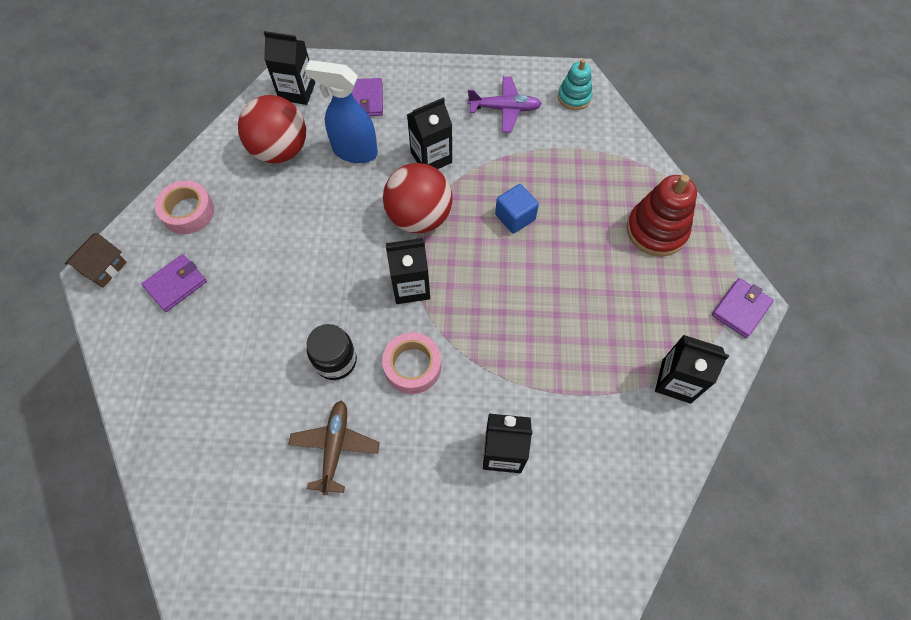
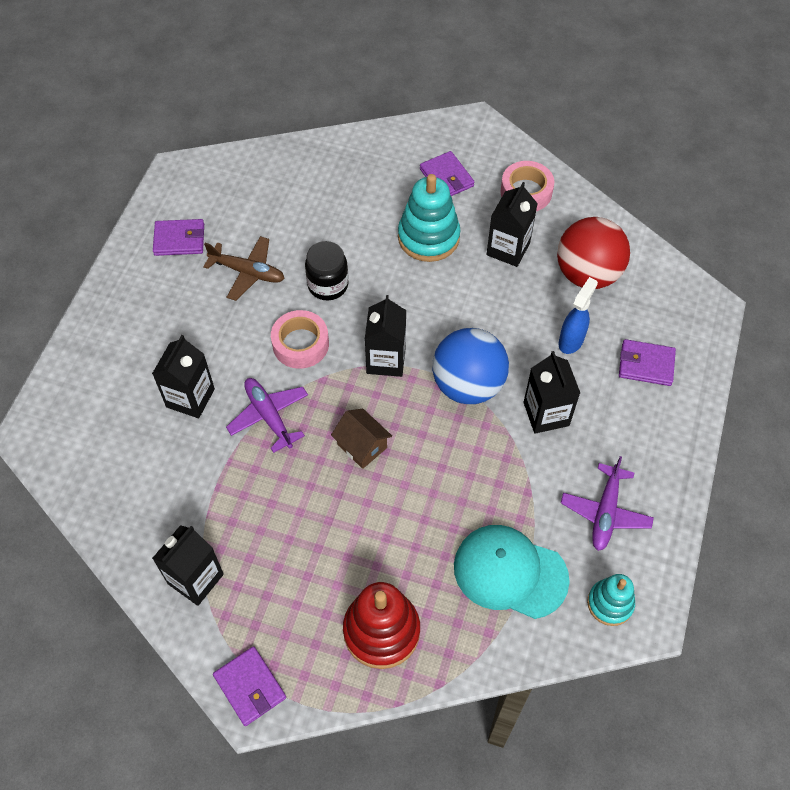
camera: 105 degrees right, 5 degrees down
(104, 268) = (479, 129): brown house -> brown house (362, 446)
(258, 283) = (428, 237): none -> turquoise stacking toy
(297, 91) = (670, 300): black carton -> black carton (508, 249)
(303, 542) = (179, 240): none -> purple wallet
(354, 151) = (571, 341): blue spray bottle -> blue spray bottle, size x0.65
(419, 217) = (468, 385): red ball -> blue ball
(499, 370) = (269, 416): none -> purple plane
(515, 217) = (442, 479): blue cube -> none
(575, 158) = (510, 572): none -> turquoise cap

